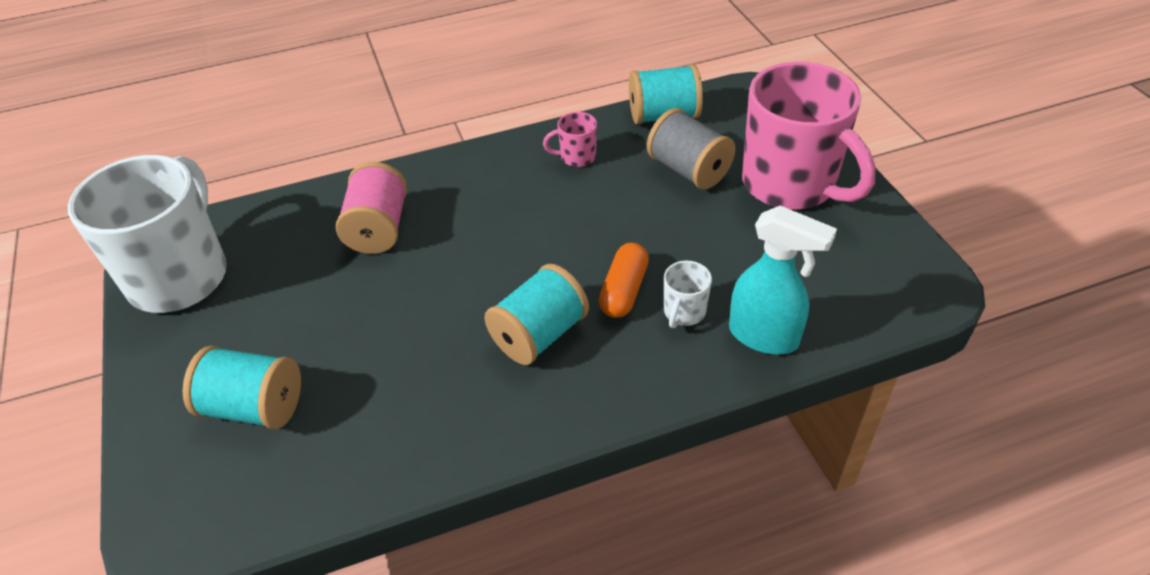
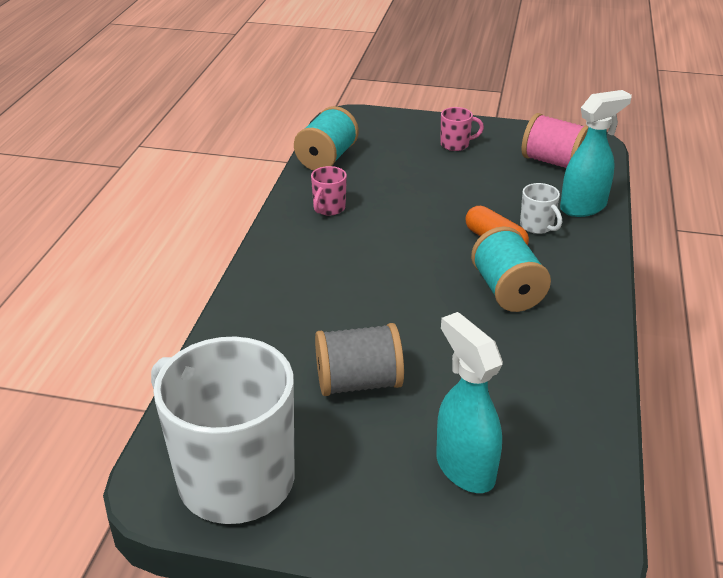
camera: 60 degrees left, 10 degrees down
(254, 407) = (464, 467): turquoise spool -> turquoise spray bottle
(378, 229) = (303, 331): pink spool -> pink spool (553, 162)
(689, 170) = (399, 172): grey spool -> grey spool (359, 382)
(791, 185) = (456, 144): pink mug -> pink mug, size x0.40

